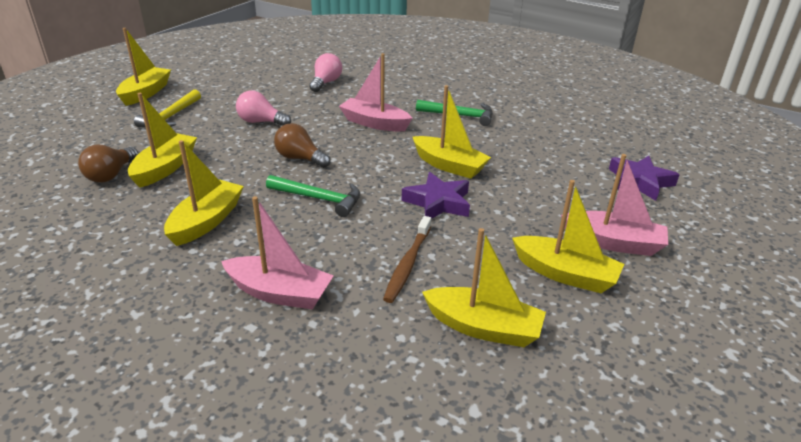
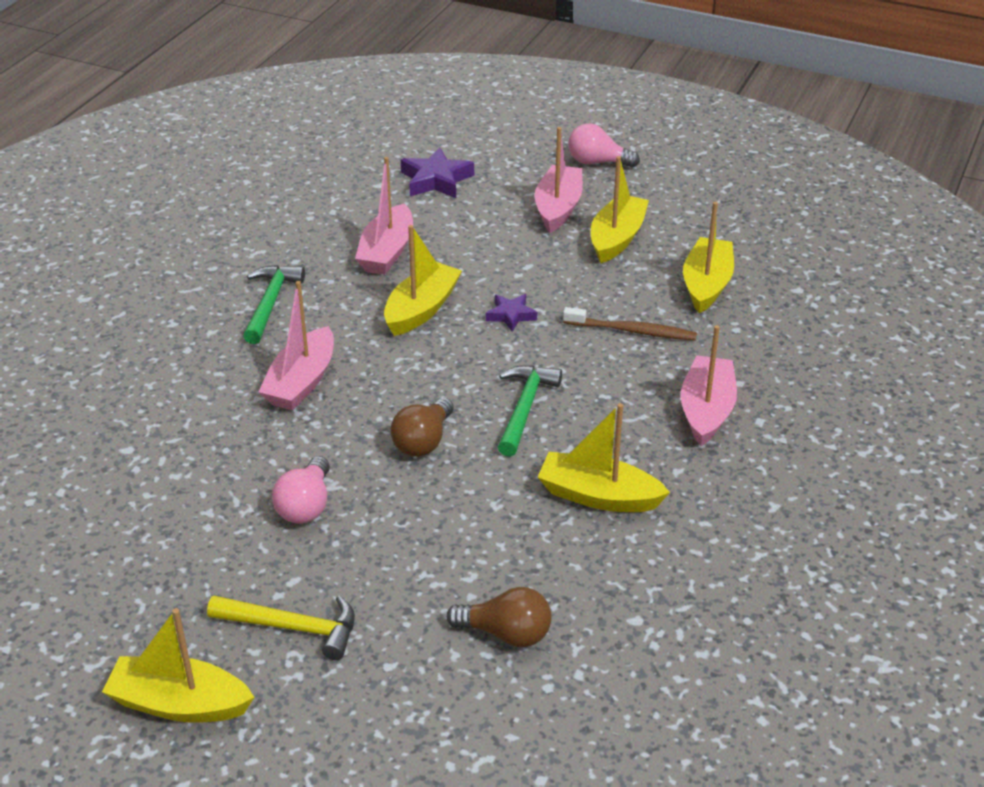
camera: 95 degrees left, 5 degrees up
(165, 168) = (475, 577): yellow boat -> none
(326, 83) = (136, 455): pink light bulb -> pink light bulb (597, 162)
(438, 202) = (511, 315): purple star -> purple star, size x0.61
(524, 156) = (387, 252): none -> pink boat

